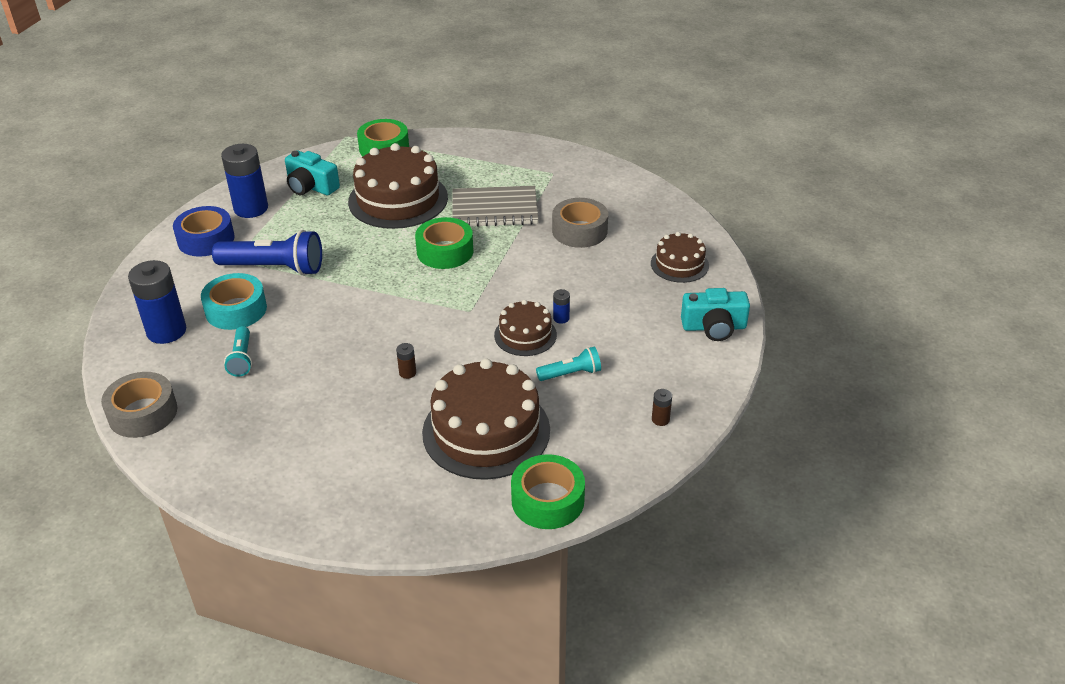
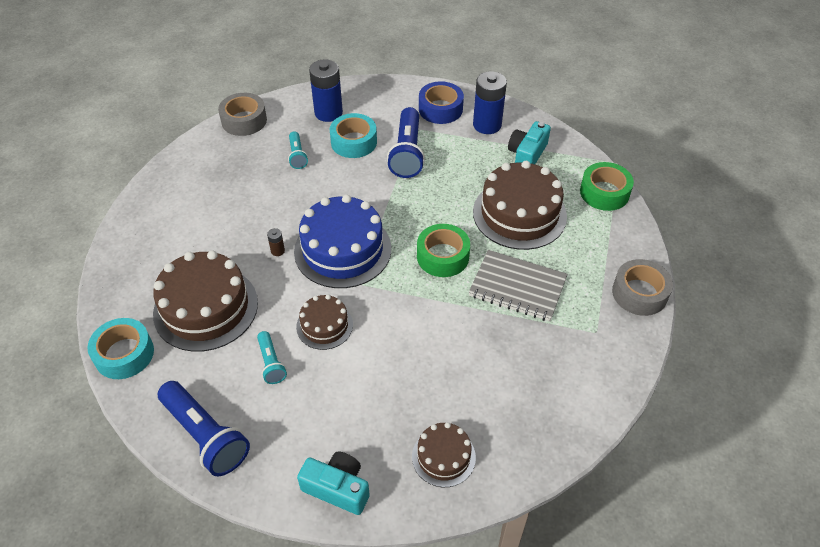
camera: 85 degrees right, 10 degrees up
(242, 359) = (297, 156): turquoise flashlight -> turquoise flashlight turned 90 degrees counterclockwise
(418, 321) = (342, 250): none -> blue cake
(494, 209) = (517, 287): grey notebook -> grey notebook turned 60 degrees counterclockwise
(547, 500) = (124, 354): green tape -> turquoise tape
(561, 318) = (348, 352): blue battery -> none
(579, 231) = (492, 361): grey tape -> grey tape (639, 293)
(660, 419) = (206, 436): brown battery -> blue flashlight
(714, 327) = (337, 488): turquoise camera -> turquoise camera turned 120 degrees clockwise

